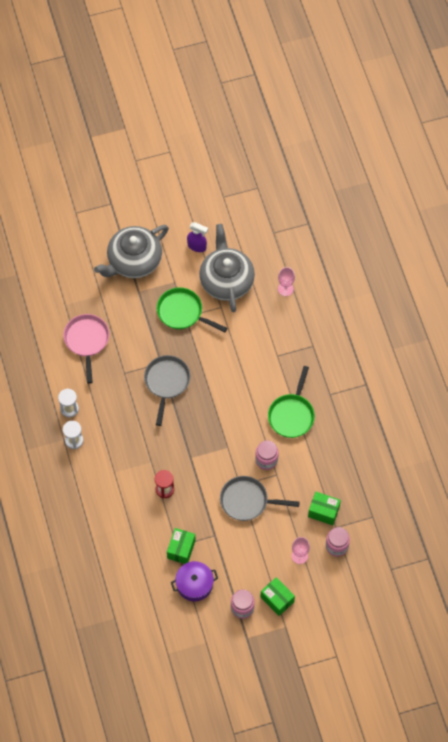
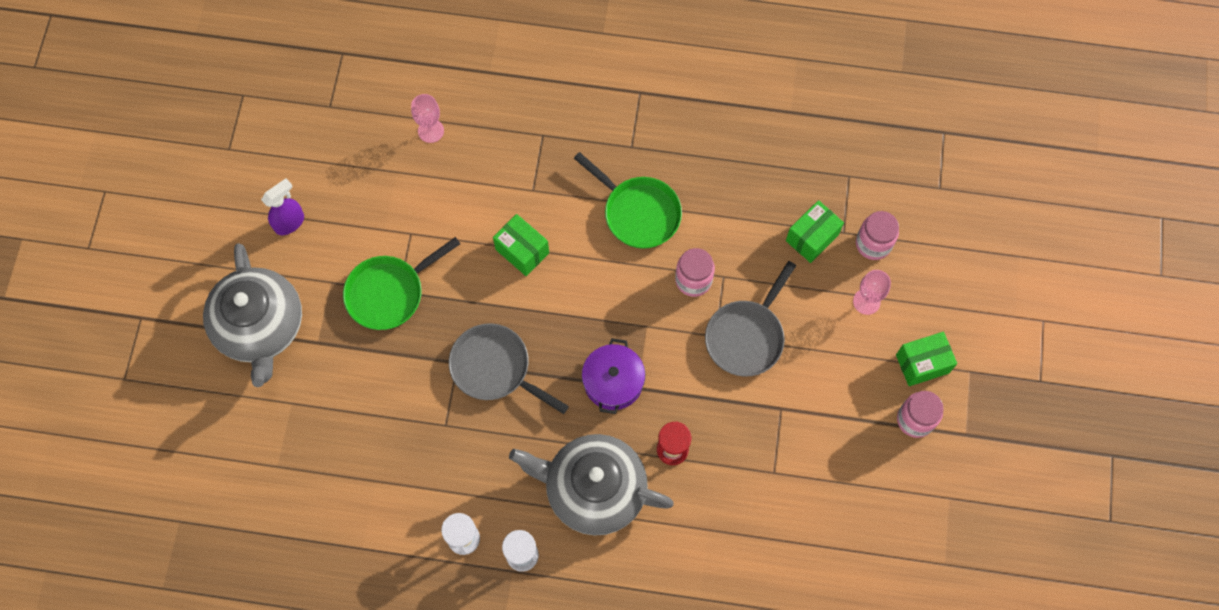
camera: 65 degrees left, 5 degrees up
(87, 341) = (360, 459): pink pan -> none
(181, 549) = (782, 468): green box -> green box (522, 251)
(194, 584) = (848, 473): purple pot -> purple pot (613, 382)
(226, 280) = (370, 206): grey teapot -> grey teapot (593, 489)

